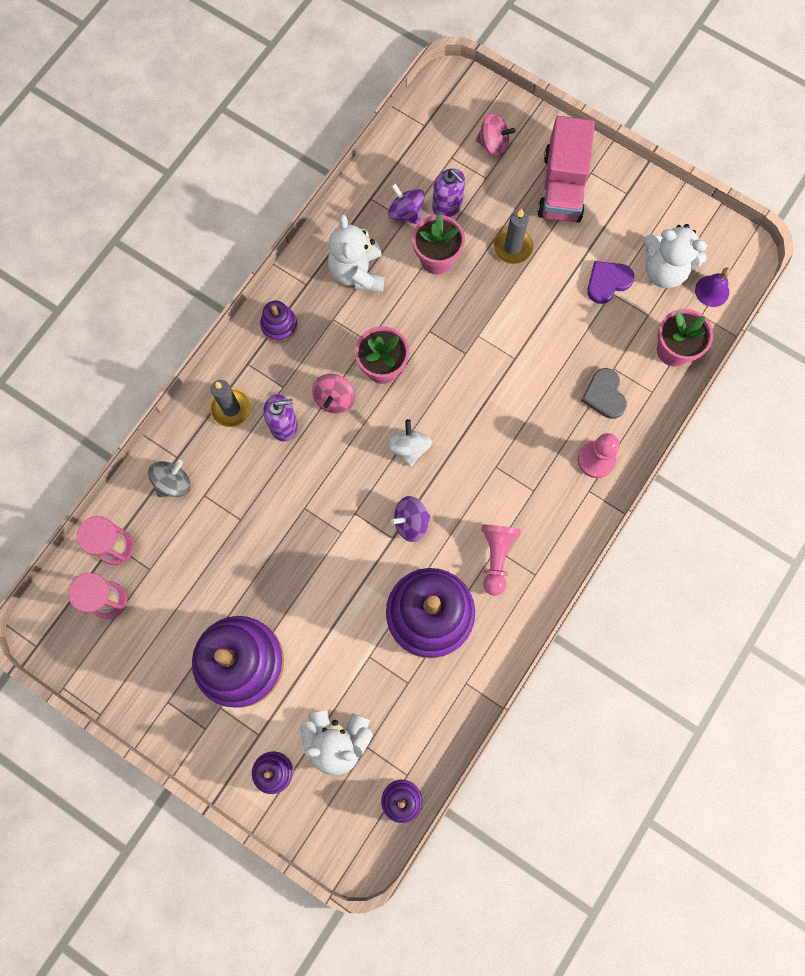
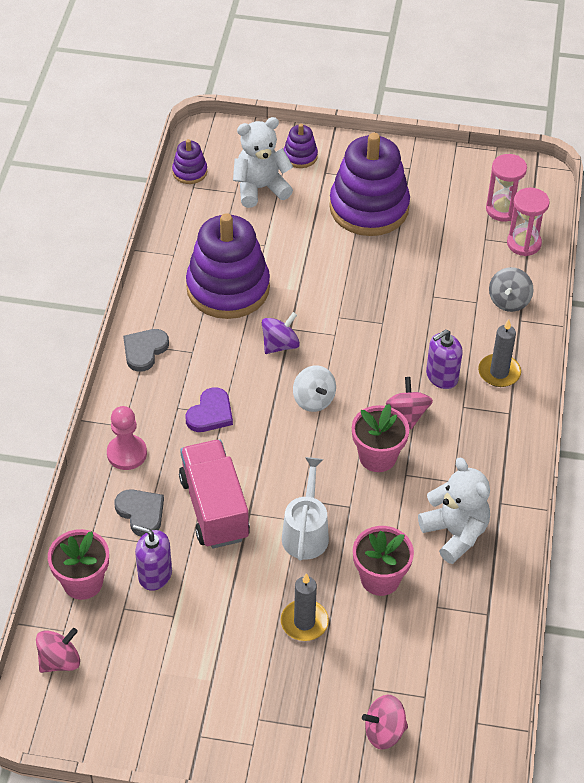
camera: 155 degrees right, 25 degrees down
(279, 325) = (501, 456): purple stacking toy -> none
(406, 213) = (440, 613): purple spinning top -> none
(447, 205) = (399, 639): purple soap dispenser -> purple soap dispenser (155, 575)
(476, 322) = (306, 532): none -> white watering can
(496, 557) = (188, 346): pink pawn -> none
(539, 569) = (144, 350): none -> grey heart
(562, 187) = (279, 713): pink truck -> pink truck (214, 508)
(607, 282) = (182, 625): purple heart -> purple heart (210, 413)
(664, 270) = (122, 663): white teddy bear -> none
(712, 291) = (59, 661): purple bell -> pink spinning top

